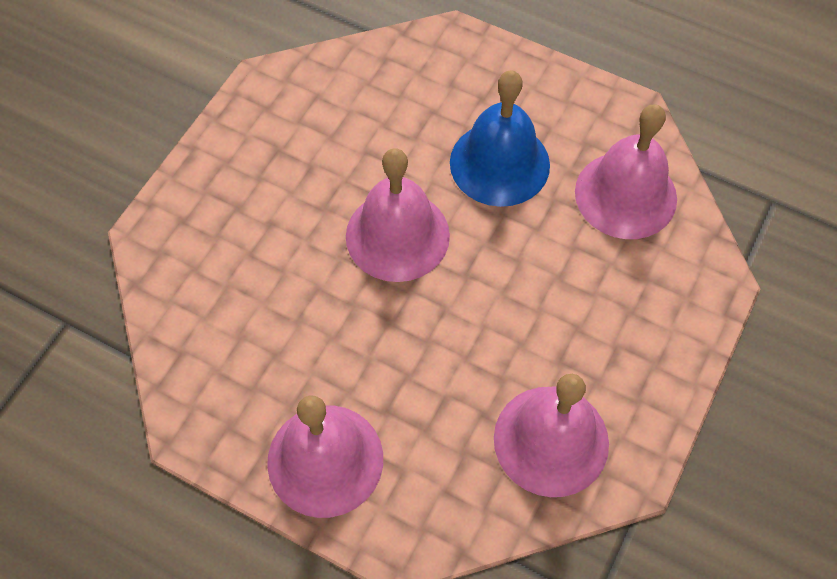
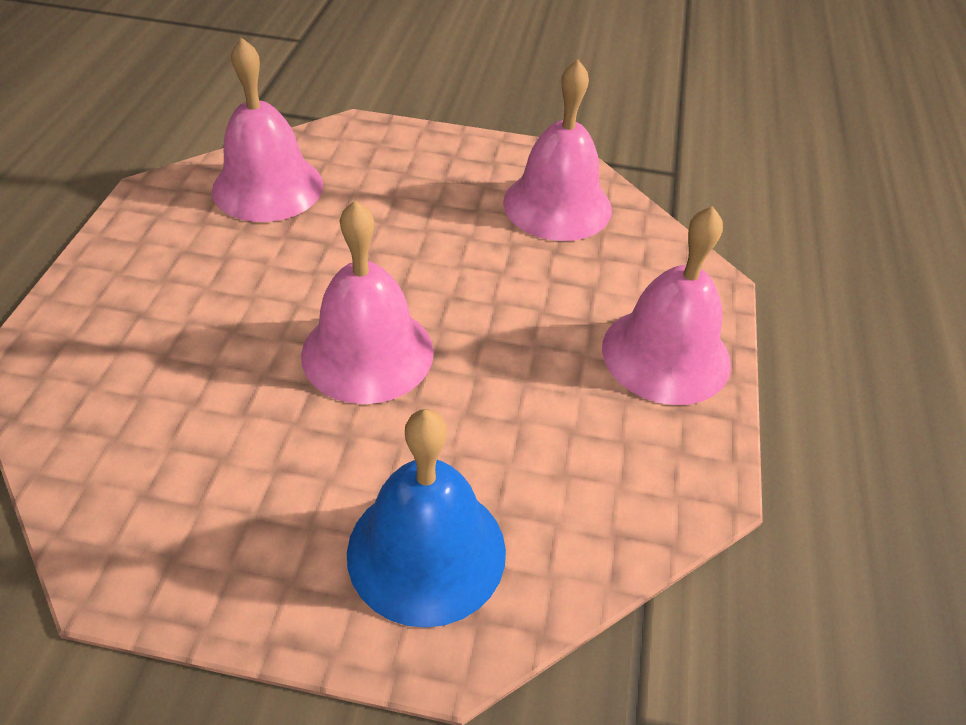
camera: 110 degrees left, 15 degrees down
(499, 163) = (242, 282): blue bell -> blue bell (426, 551)

